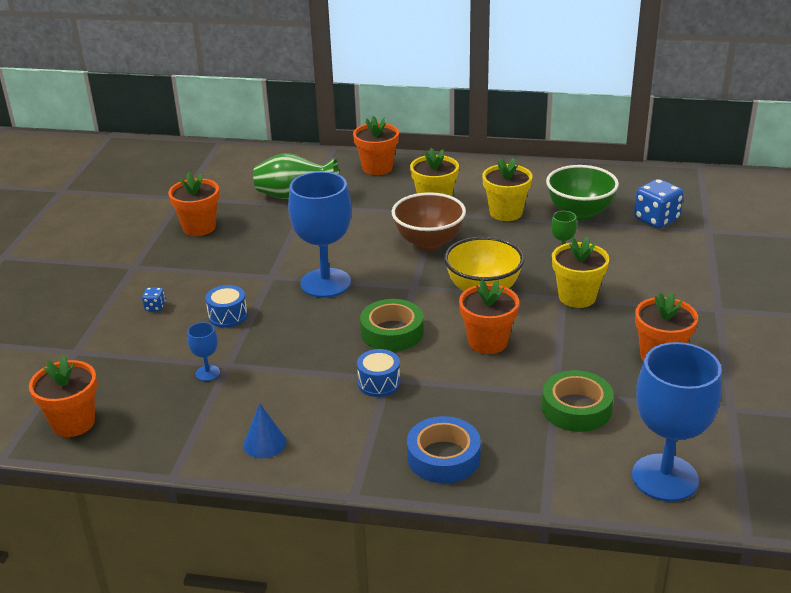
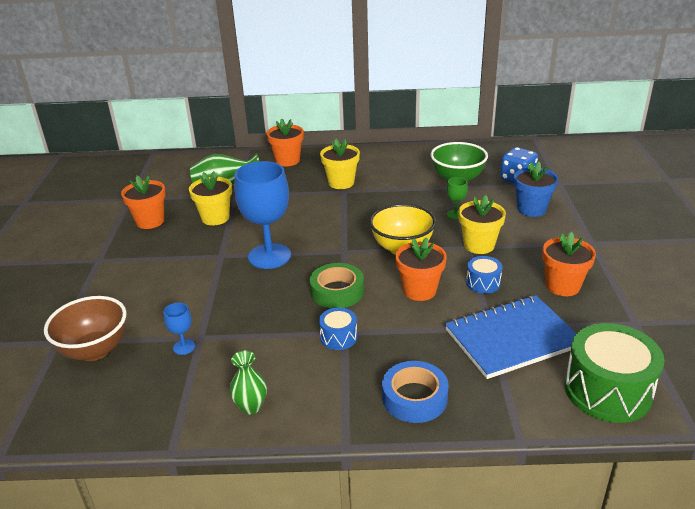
camera: 10 degrees left, 0 degrees up
(73, 423) = (65, 411): orange flower pot -> none
(155, 307) = (124, 293): blue dice -> none
(228, 316) = (191, 293): blue drum -> blue drum (483, 283)
(264, 443) = (251, 406): blue cone -> green vase
(429, 243) = (346, 214): brown bowl -> brown bowl (95, 350)
(506, 213) = (400, 185): yellow flower pot -> yellow flower pot (215, 218)
(576, 408) = (512, 338): green tape -> blue notebook
(659, 260) = (531, 209): none -> blue flower pot
(665, 478) = (607, 390): blue goblet -> green drum

